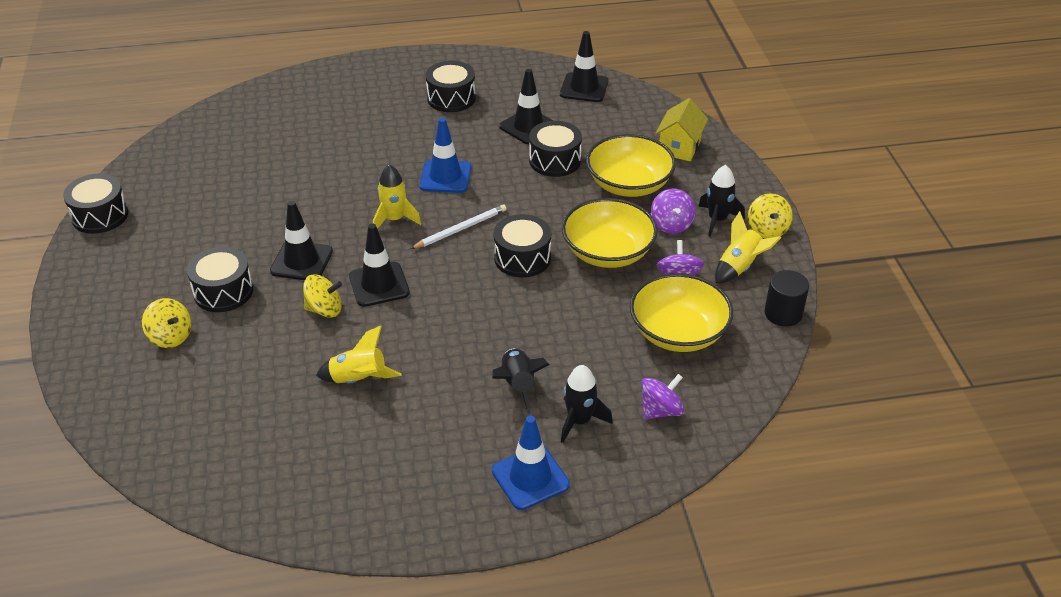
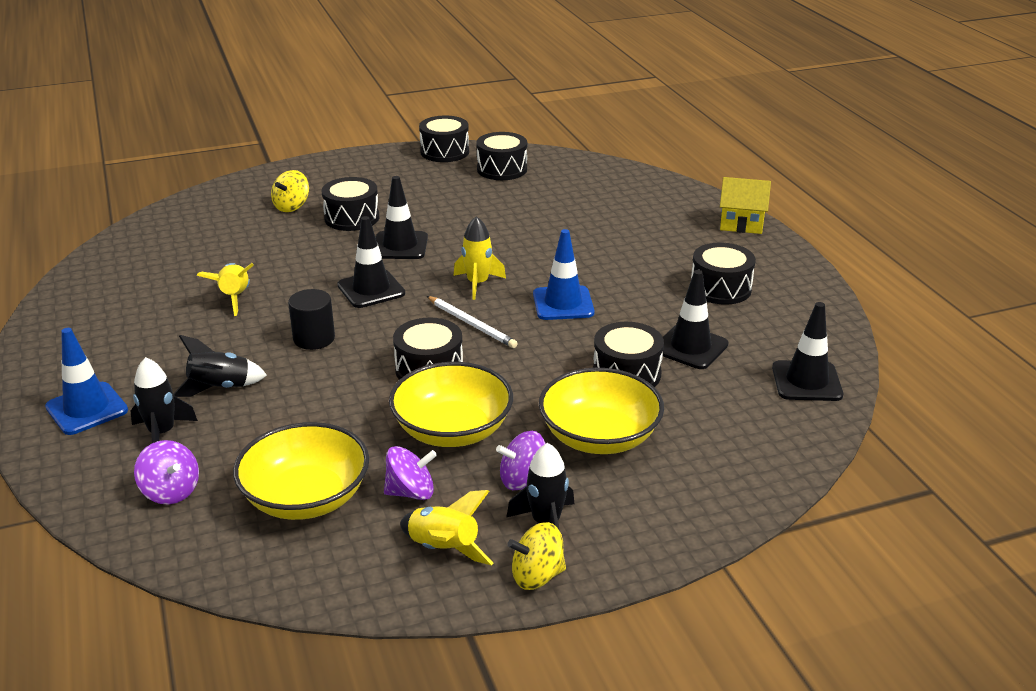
camera: 80 degrees right, 10 degrees down
(169, 181) = (502, 169): none -> black drum
(324, 309) = (331, 267): yellow spinning top -> none
(679, 147) = (707, 477): yellow house -> yellow house (741, 224)
(783, 313) = (349, 596): black cylinder -> black cylinder (314, 339)

